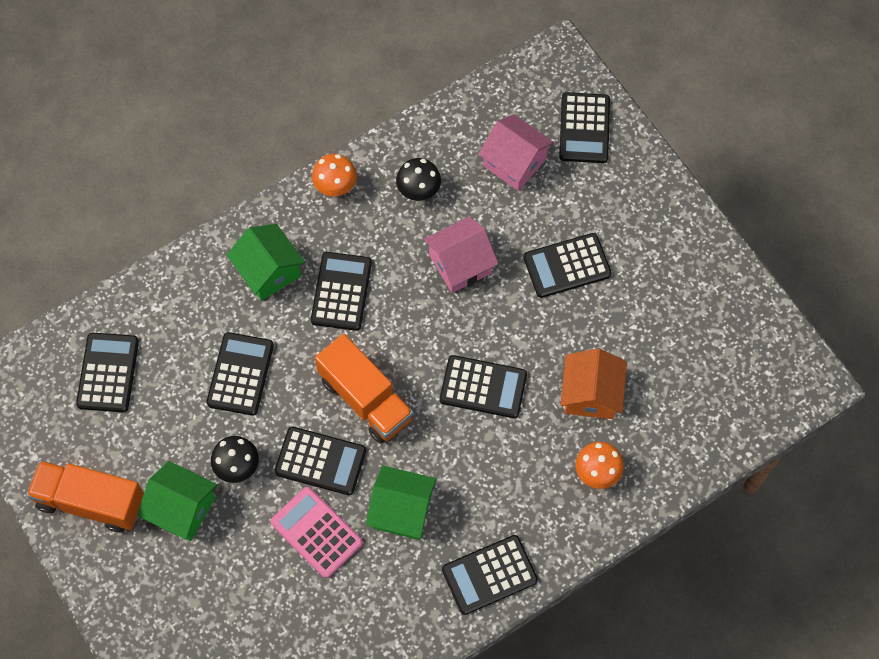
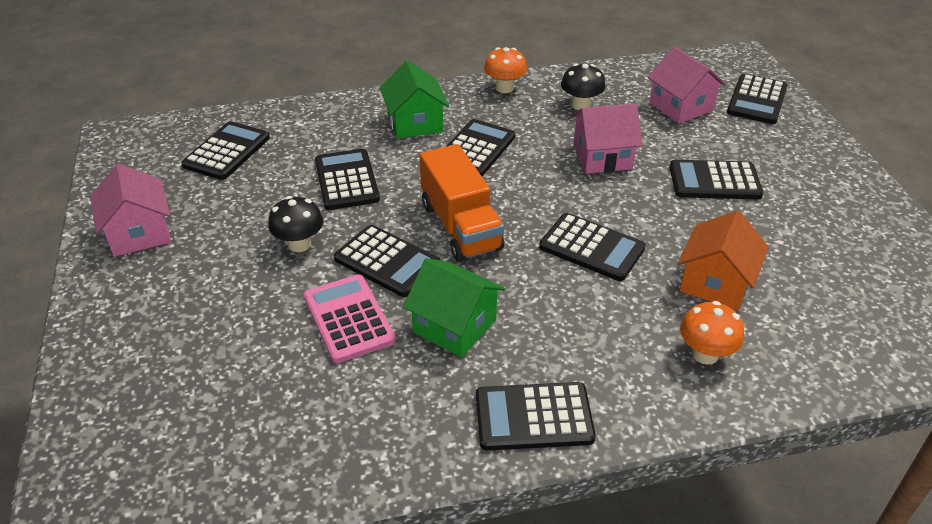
camera: 20 degrees right, 25 degrees down
(91, 502) = (139, 233): orange truck -> pink house
(182, 509) = (222, 261): green house -> none
(240, 374) = (346, 180): black calculator -> black calculator turned 45 degrees counterclockwise

